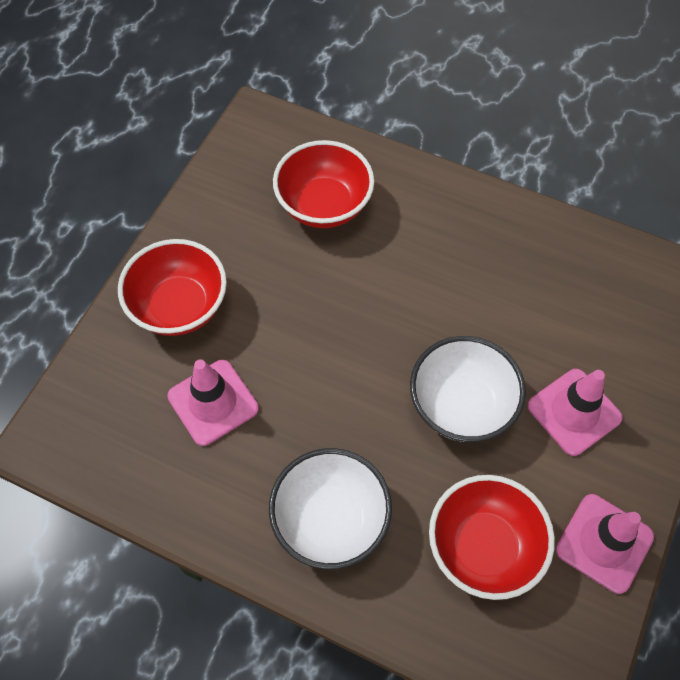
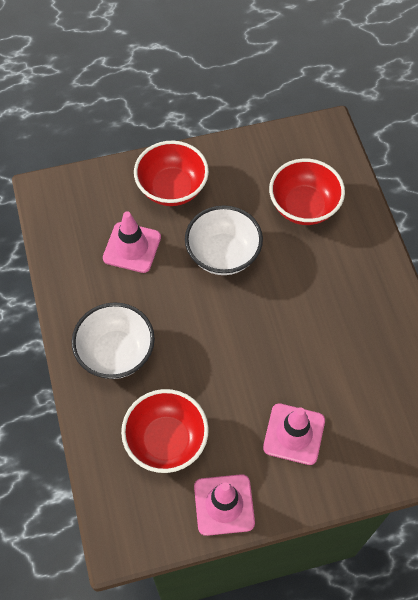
camera: 50 degrees right, 0 degrees up
(461, 405) = (242, 370): white bowl -> white bowl (223, 254)

